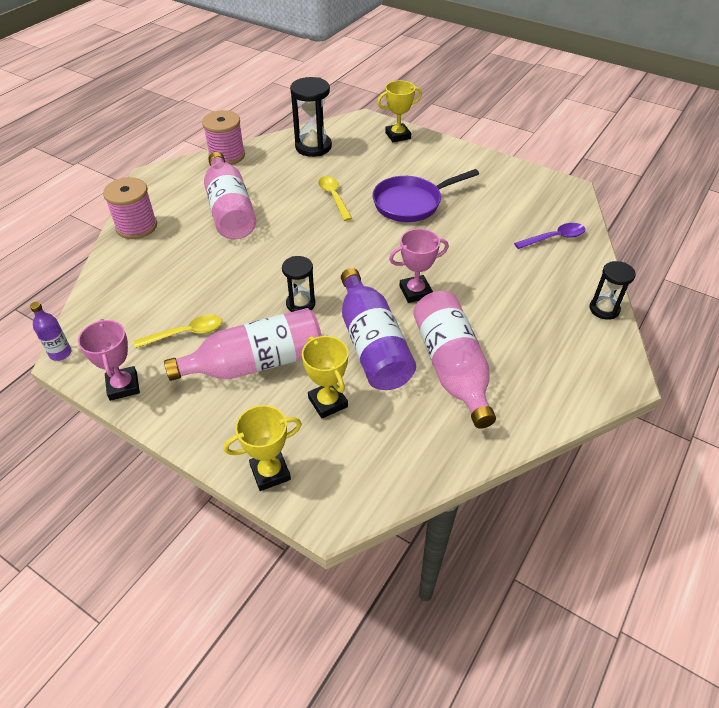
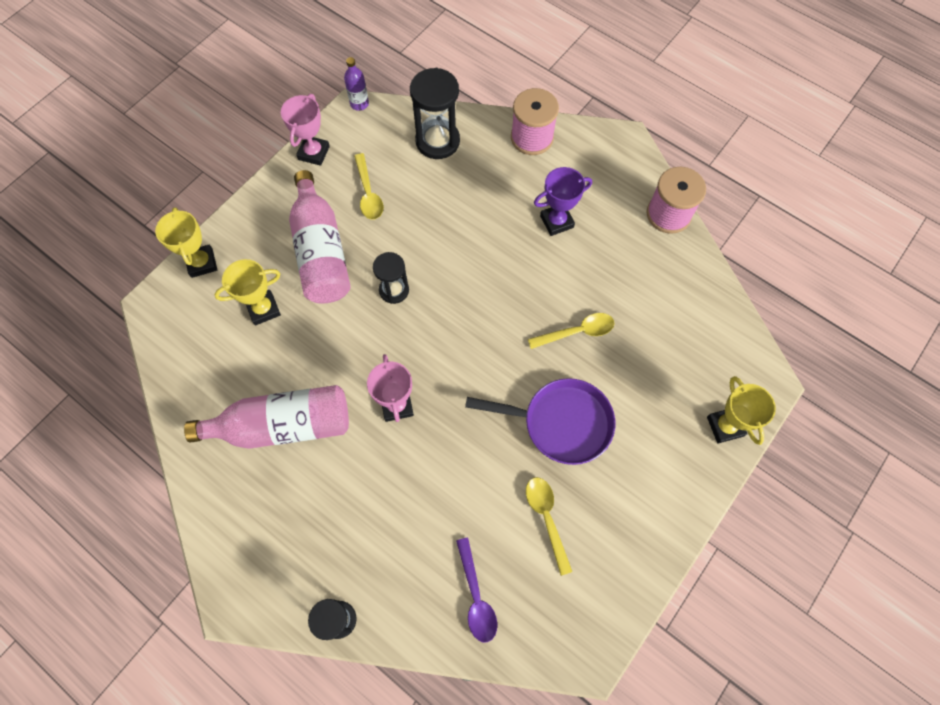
camera: 95 degrees right, 20 degrees up
(123, 386) = (314, 153): pink trophy -> pink trophy turned 60 degrees counterclockwise
(230, 210) = (556, 221): pink bottle -> purple trophy
(313, 147) = (691, 313): black hourglass -> black hourglass (437, 141)
(372, 344) = (327, 353): purple bottle -> none
(411, 203) = (561, 423): purple pan -> purple pan turned 120 degrees clockwise
(485, 208) = (546, 518): none -> yellow spoon

